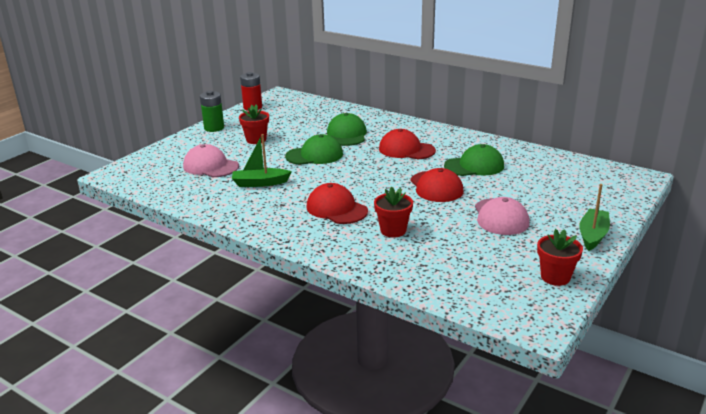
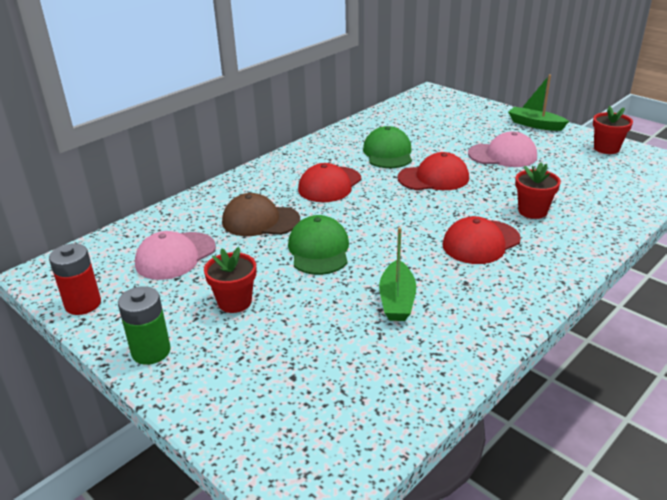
camera: 80 degrees left, 5 degrees up
(210, 166) = (321, 352): pink cap -> pink cap (175, 256)
(347, 134) = (260, 221): green cap -> brown cap

